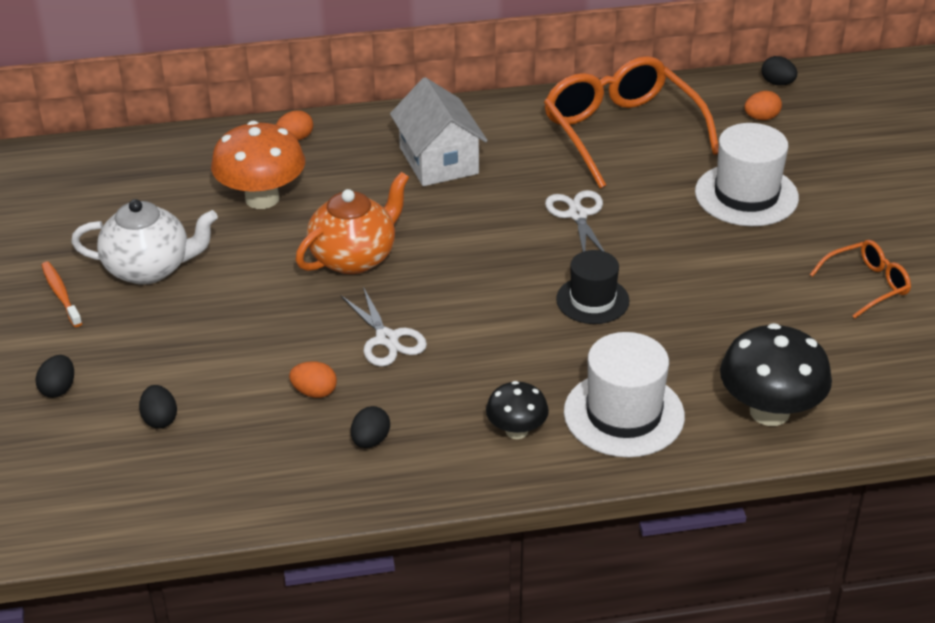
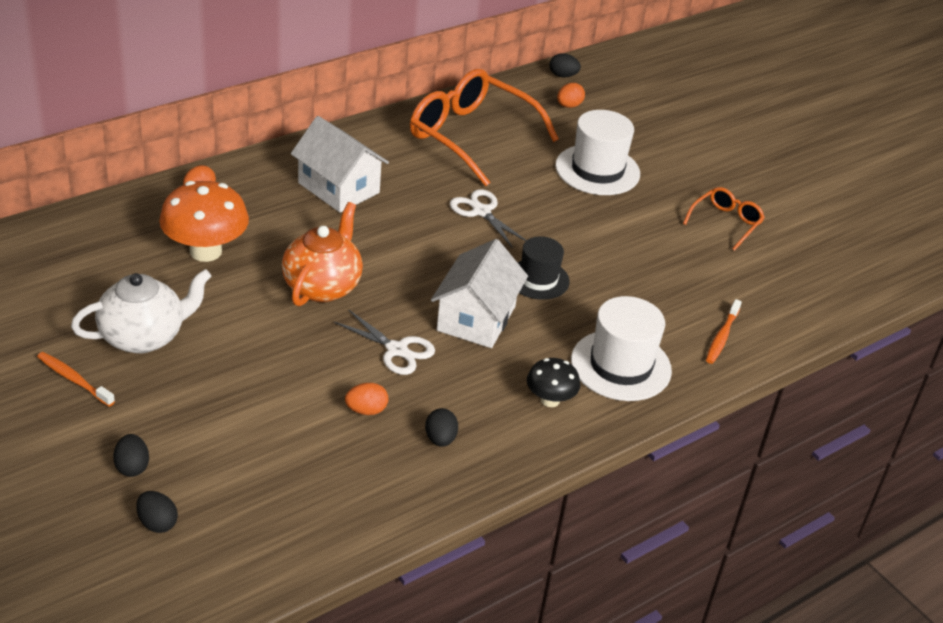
camera: 30 degrees left, 0 degrees up
(160, 419) = (246, 469): black egg -> black egg (157, 523)
(494, 326) = (476, 318): none -> white house
(769, 412) = (722, 337): black mushroom -> orange toothbrush

